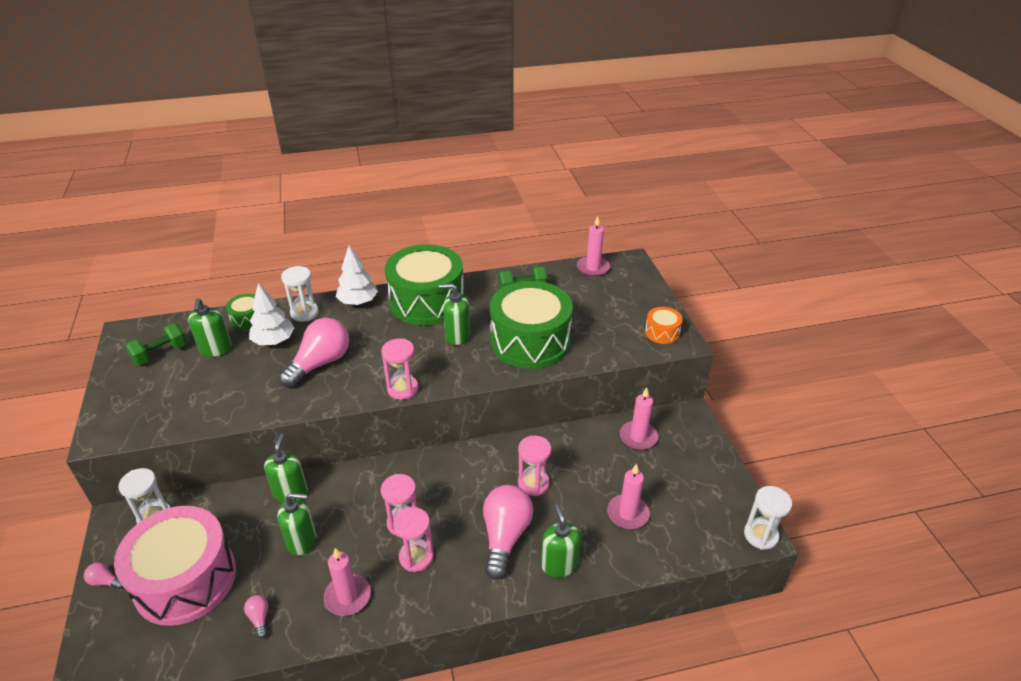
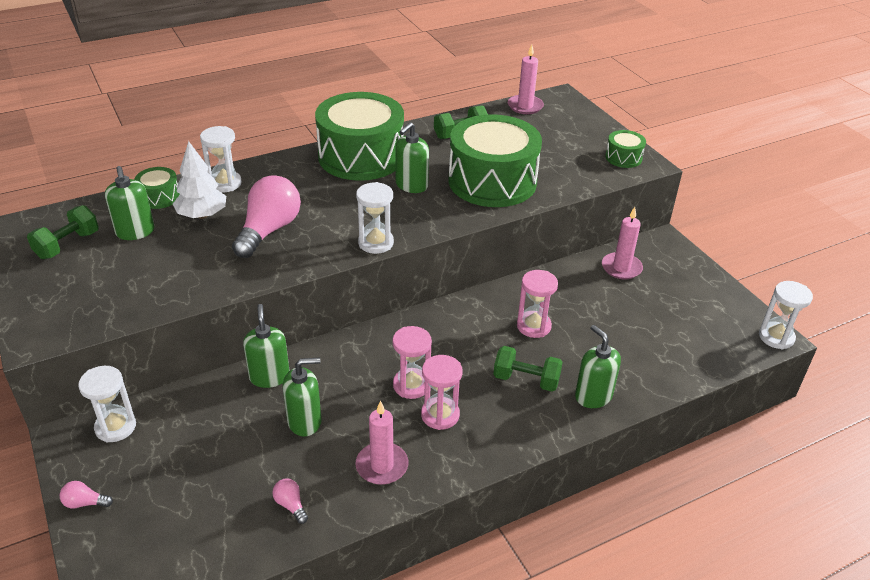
camera: 15 degrees left, 0 degrees up
(185, 579) = (184, 483): pink drum -> none
(358, 301) = (282, 165): white tree -> none
(402, 389) = (376, 243): pink hourglass -> white hourglass
(457, 336) = (411, 185): green soap dispenser -> green soap dispenser turned 45 degrees counterclockwise
(505, 536) = (526, 380): pink light bulb -> green dumbbell
(628, 513) = (641, 339): pink candle -> none
(662, 332) = (623, 157): orange drum -> green drum

